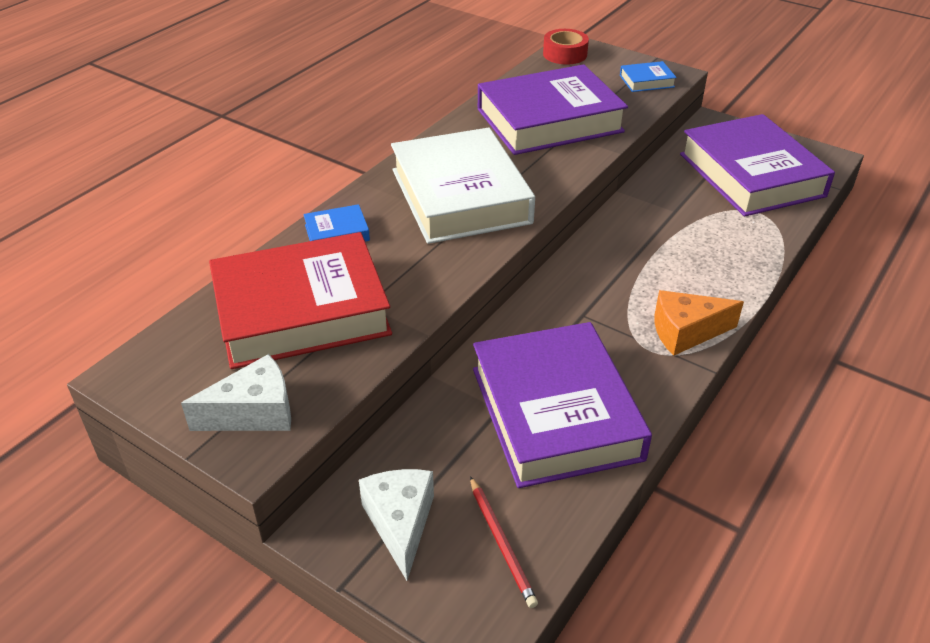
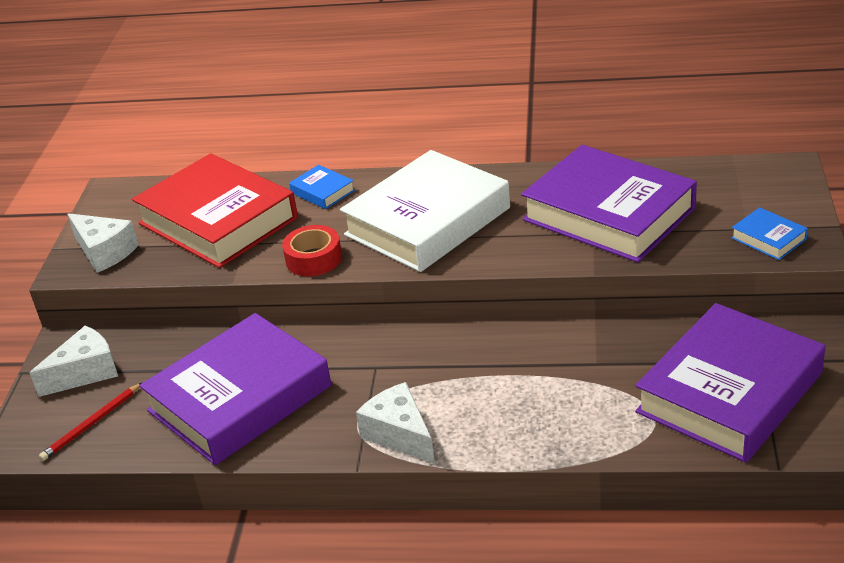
camera: 65 degrees right, 5 degrees down
(565, 54) = (761, 171): red tape -> red tape (313, 259)
(686, 332) = (399, 434): orange cheese -> white cheese

